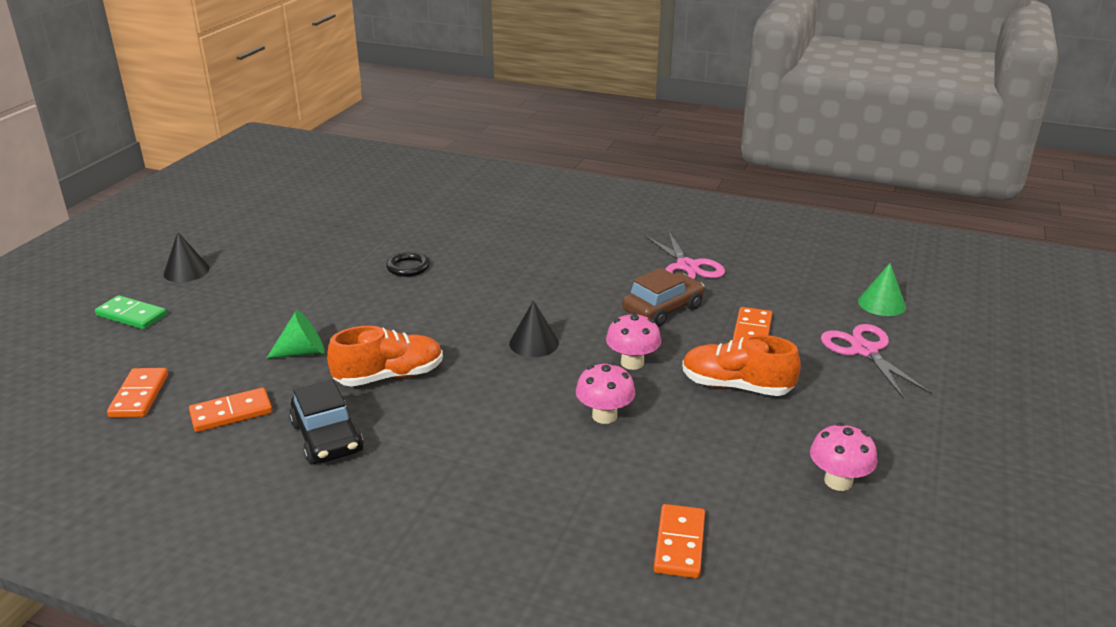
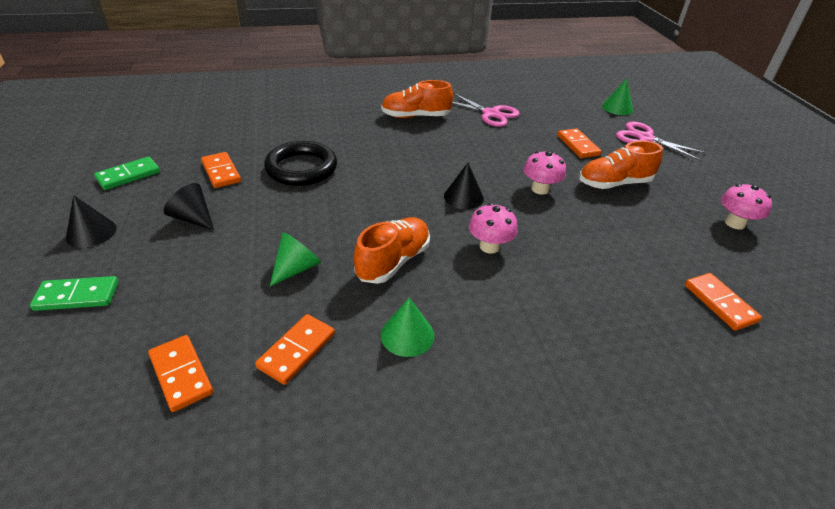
camera: 35 degrees left, 10 degrees up
(259, 232) = (128, 175): none -> green domino
(269, 284) = (193, 218): none -> black cone
(327, 438) = (407, 335): black car -> green cone
(334, 250) = (221, 172): none -> orange domino
(408, 267) = (301, 168): black ring -> black ring, size x1.89
(590, 247) = (415, 116): none -> orange shoe
(604, 416) = (570, 233): pink mushroom -> pink mushroom (489, 246)
(662, 309) = (512, 146): brown car -> none

